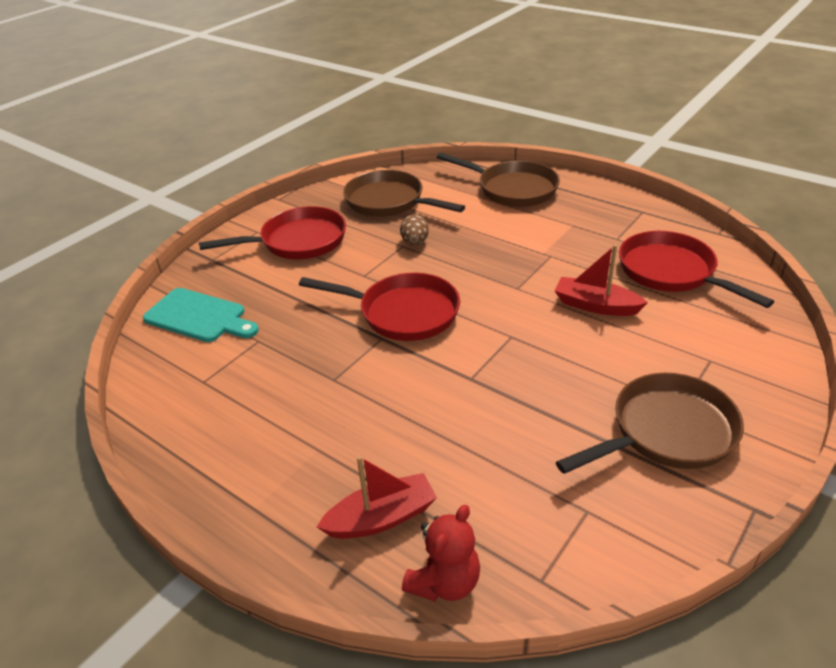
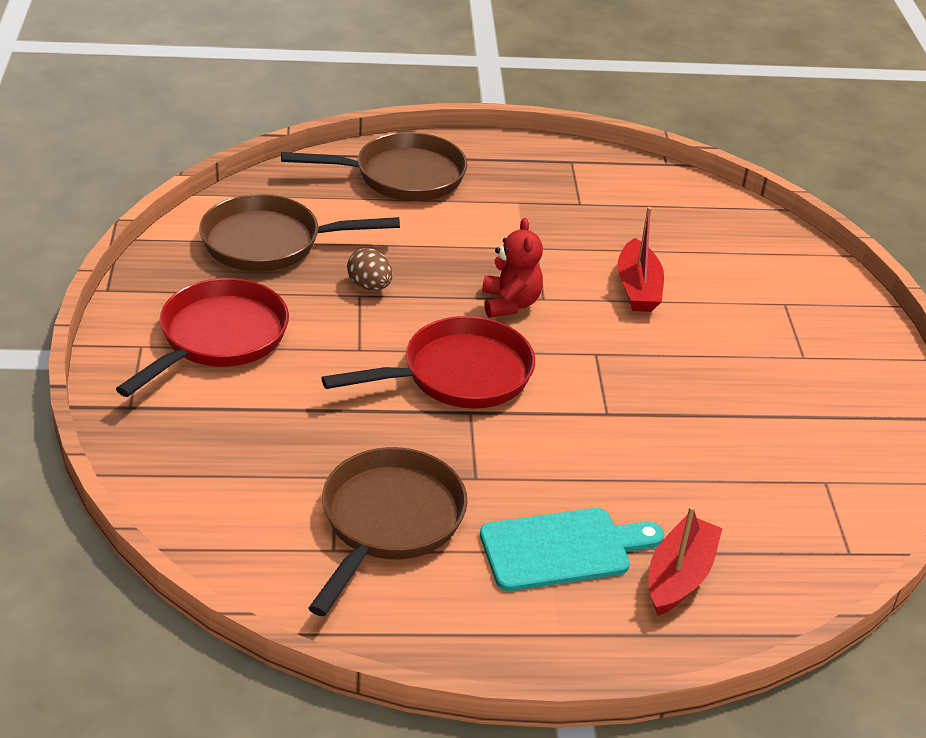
camera: 45 degrees left, 0 degrees up
(199, 317) = (220, 483): turquoise cutting board -> turquoise cutting board (562, 549)
(444, 582) = (786, 595): red teddy bear -> red teddy bear (510, 303)
(595, 305) = (638, 288): red boat -> red boat turned 75 degrees counterclockwise
(666, 432) = (815, 385): brown pan -> brown pan (389, 522)
(671, 272) = (667, 224): red pan -> none

